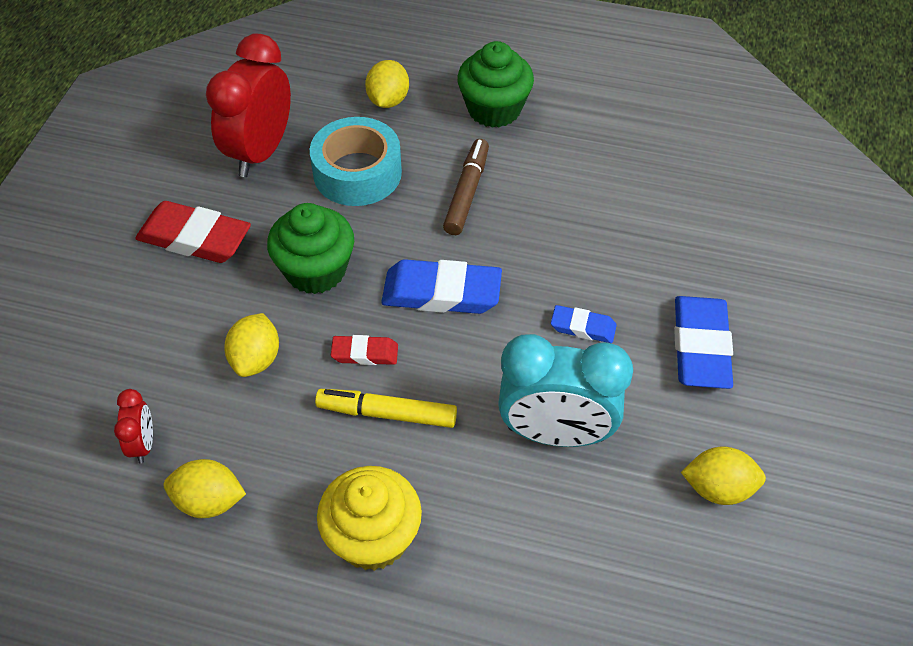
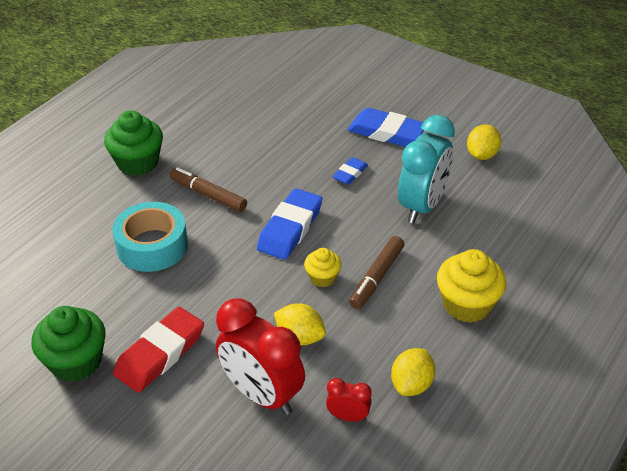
camera: 70 degrees left, 10 degrees down
(260, 152) = (91, 297): red clock -> red clock (262, 394)
(316, 270) = (234, 288): green cupcake -> green cupcake (76, 362)
(365, 353) = (322, 277): red eraser -> yellow cupcake
(387, 413) = (376, 277): yellow marker -> brown marker
(388, 100) = (88, 213): yellow lemon -> none

